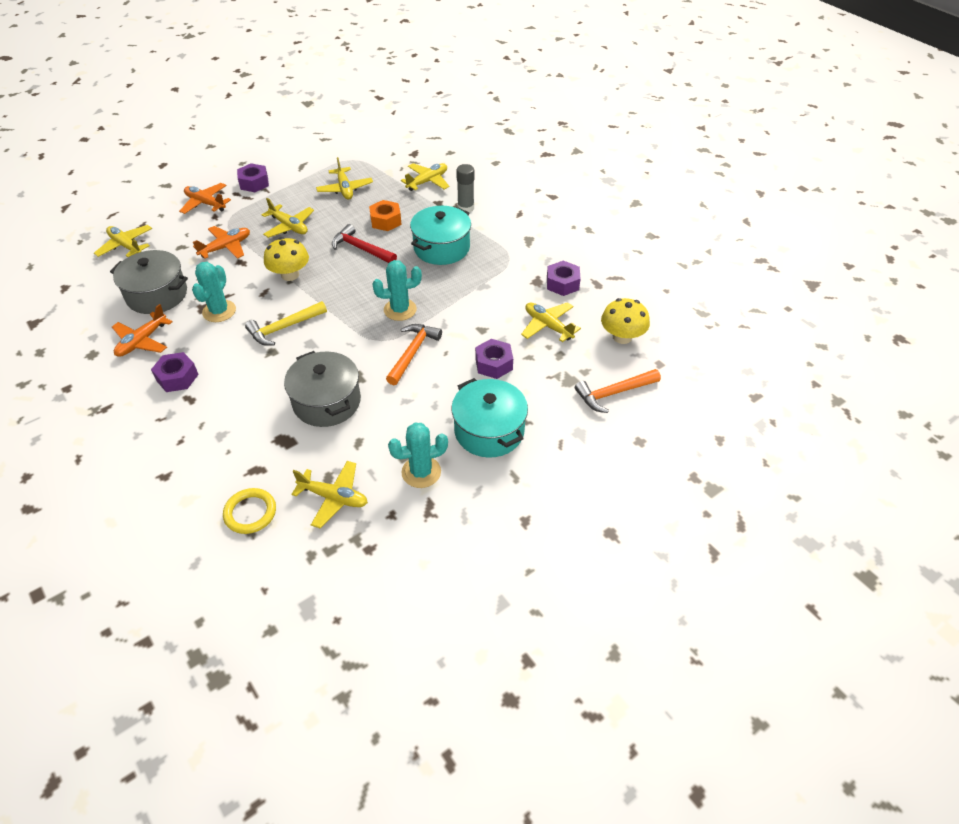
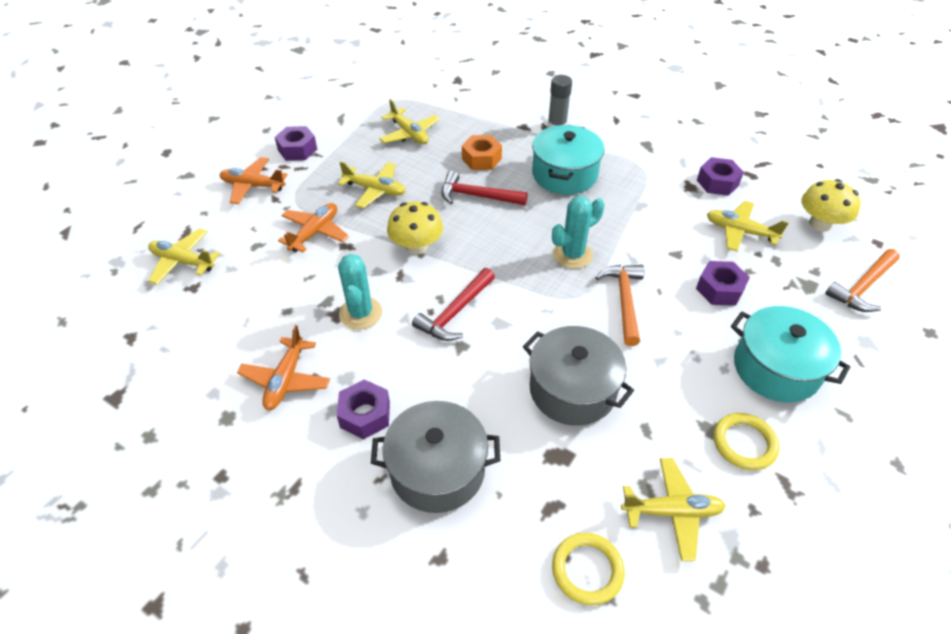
camera: 20 degrees left, 0 degrees up
(157, 295) = (265, 313): grey pot -> grey pot (437, 470)
(284, 328) = (455, 312): yellow hammer -> red hammer
(421, 472) = (744, 443): turquoise cactus -> yellow ring
(427, 181) = (495, 107): yellow plane -> none

